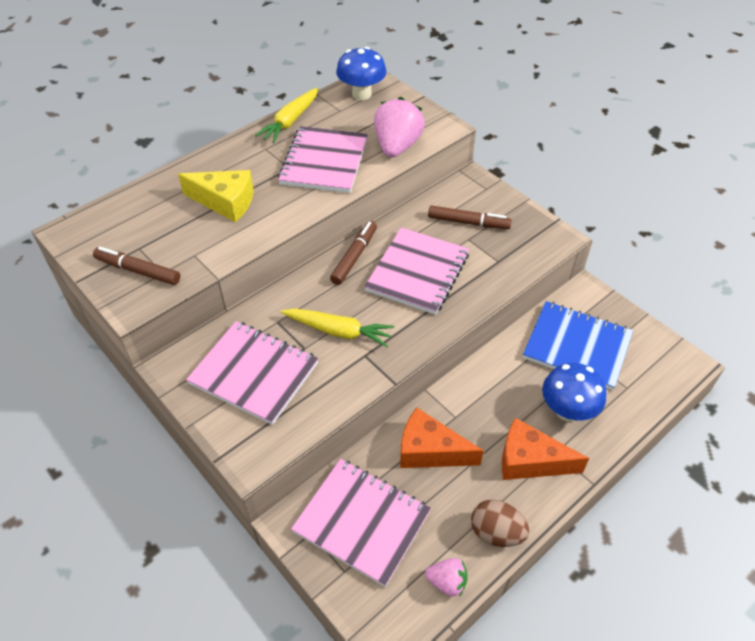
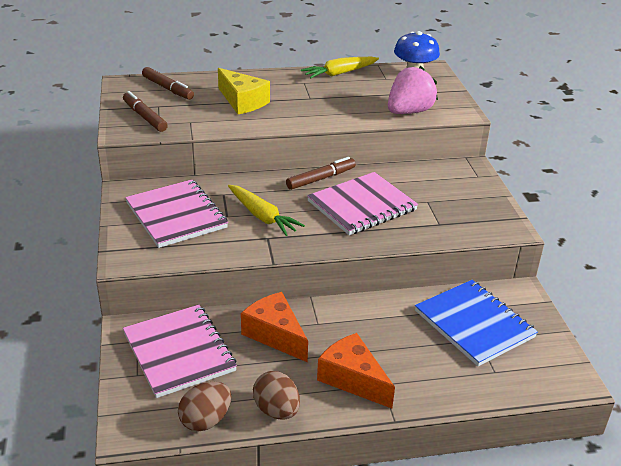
camera: 30 degrees right, 15 degrees down
(324, 162) = (340, 103): pink notebook -> none
(447, 582) = (205, 420): pink strawberry -> brown egg
(468, 222) = (438, 191): brown marker -> brown marker (167, 88)
(567, 410) = (420, 362): blue mushroom -> none

